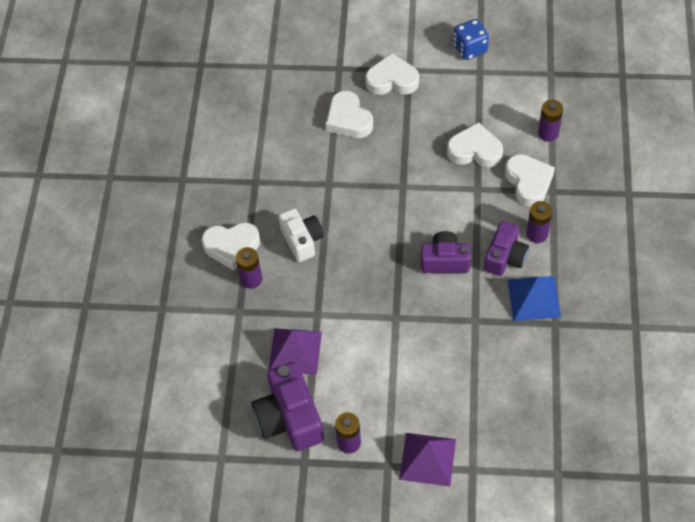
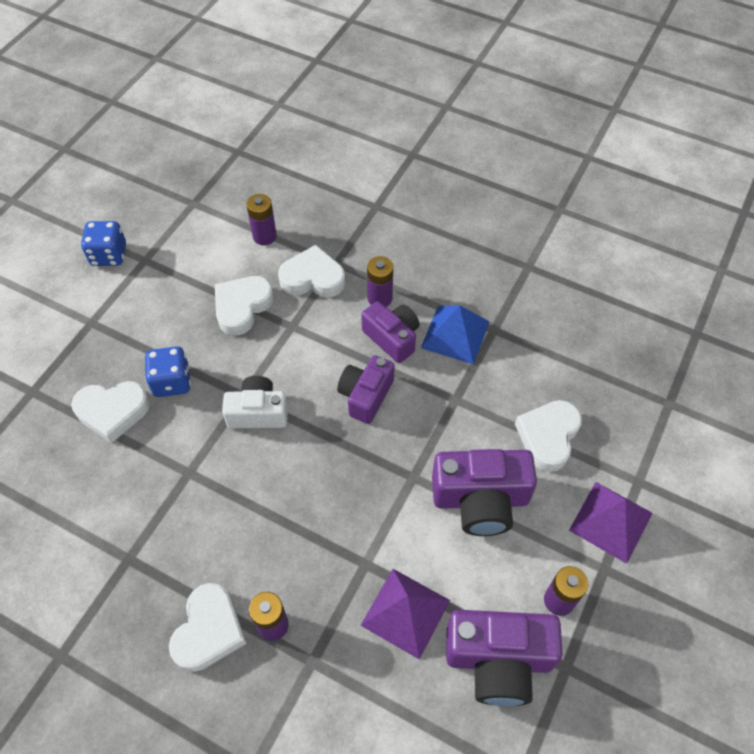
camera: 70 degrees left, 0 degrees up
(302, 240) = (251, 537): white camera -> white camera (258, 412)
(389, 140) = (172, 382): none -> blue dice
(392, 80) = (92, 344): white heart -> white heart (548, 437)
(400, 366) = (480, 500): none -> purple camera

